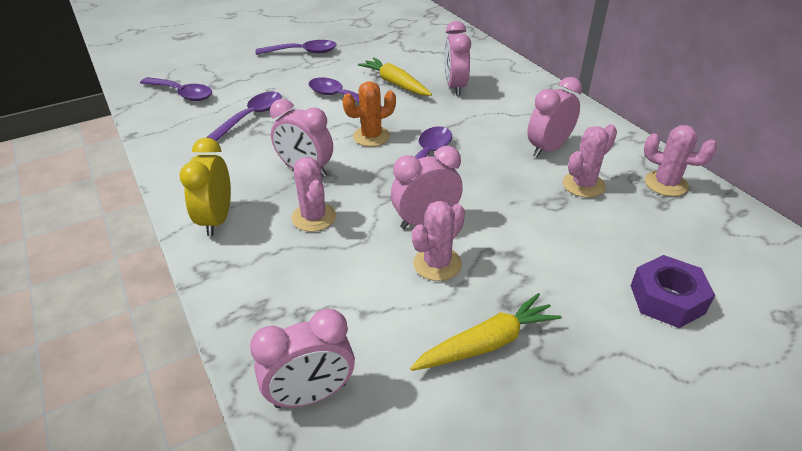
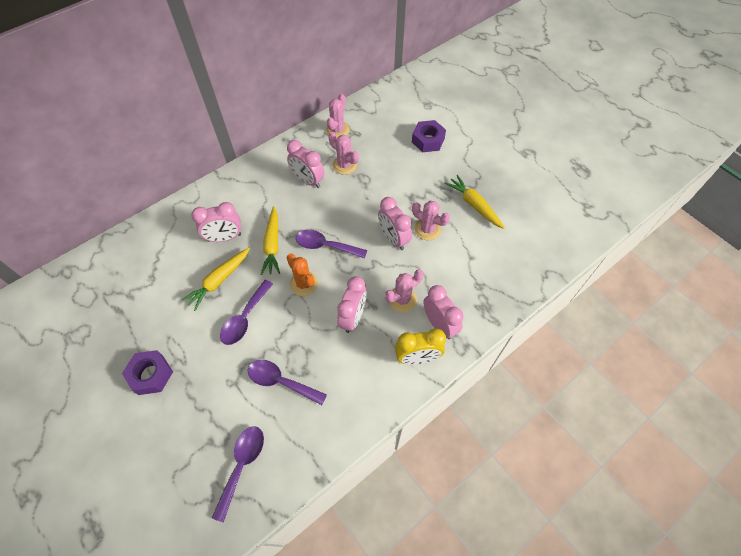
camera: 100 degrees left, 20 degrees up
(302, 52) = (151, 375): purple spoon -> purple nut
(311, 395) = (525, 269): pink clock -> pink clock (439, 325)
(437, 117) = (272, 245): none -> yellow carrot

